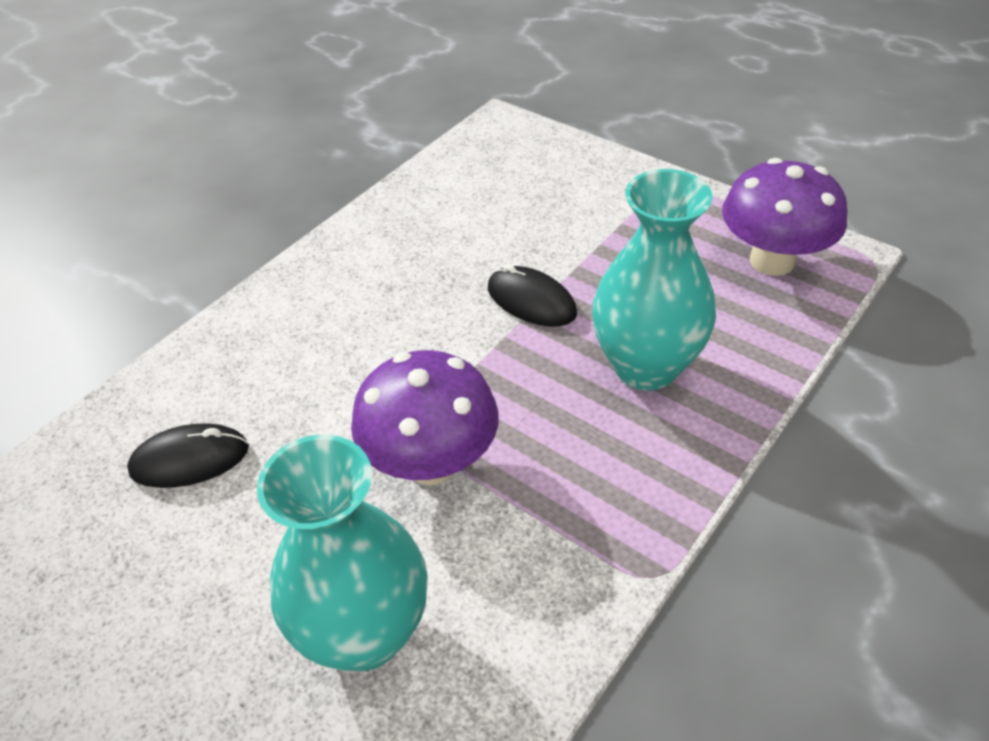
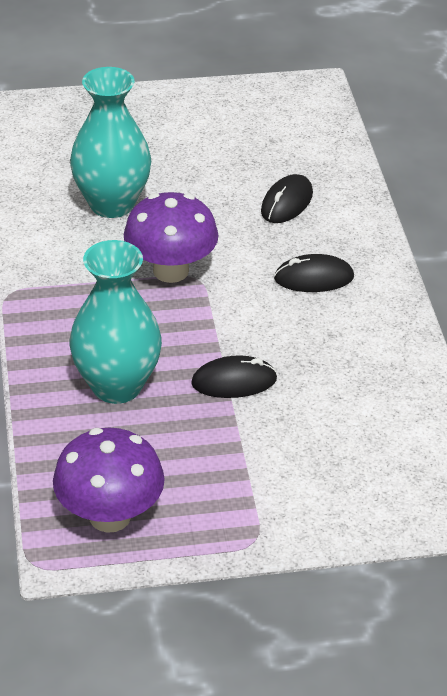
camera: 130 degrees right, 5 degrees down
(315, 349) = (314, 278): none -> black mouse

